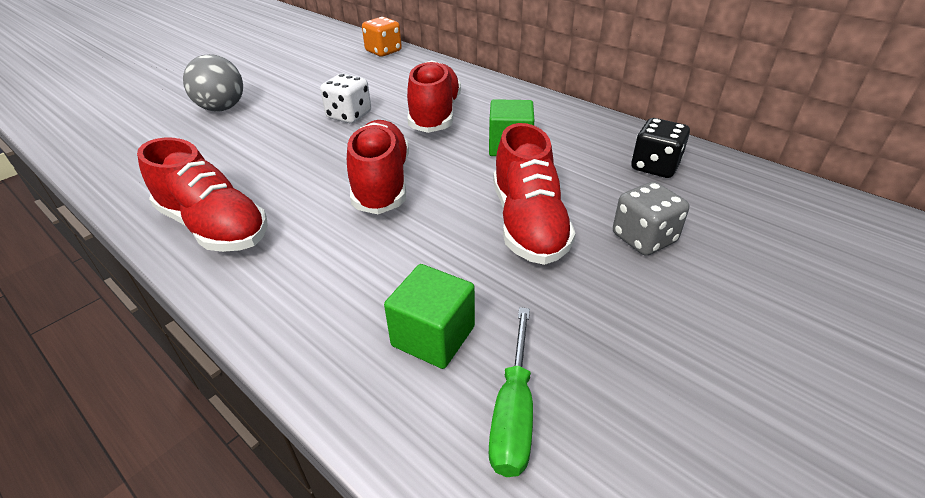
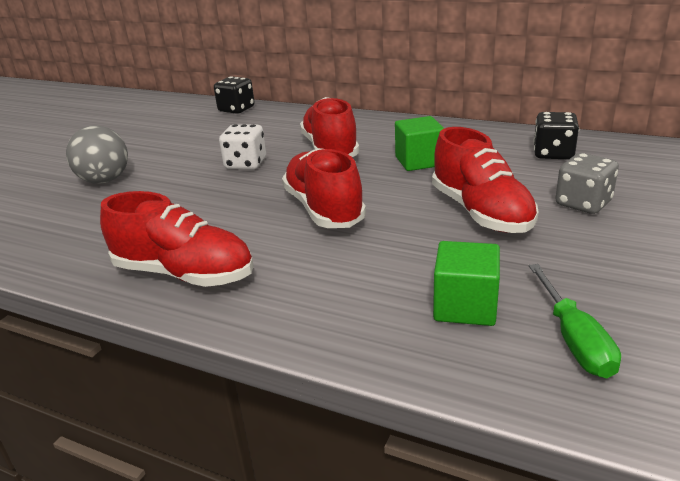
camera: 15 degrees left, 10 degrees down
(383, 51) = (236, 109): orange dice -> black dice

